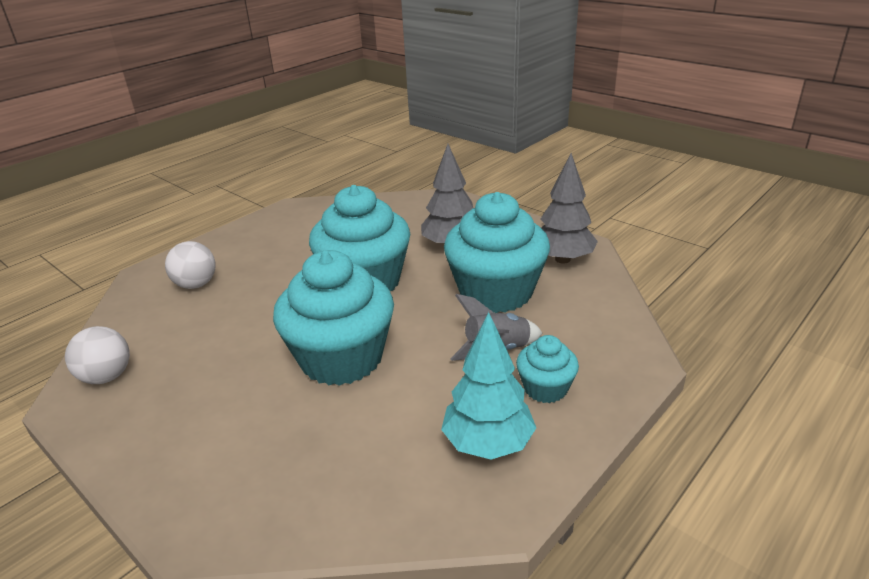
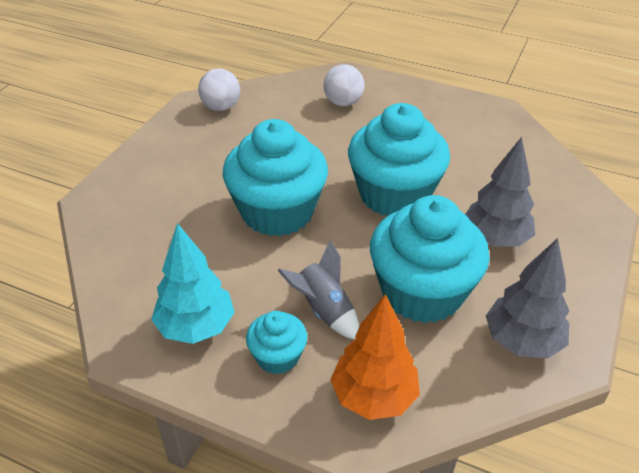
camera: 70 degrees right, 10 degrees up
(603, 339) = (373, 397): none -> orange tree

